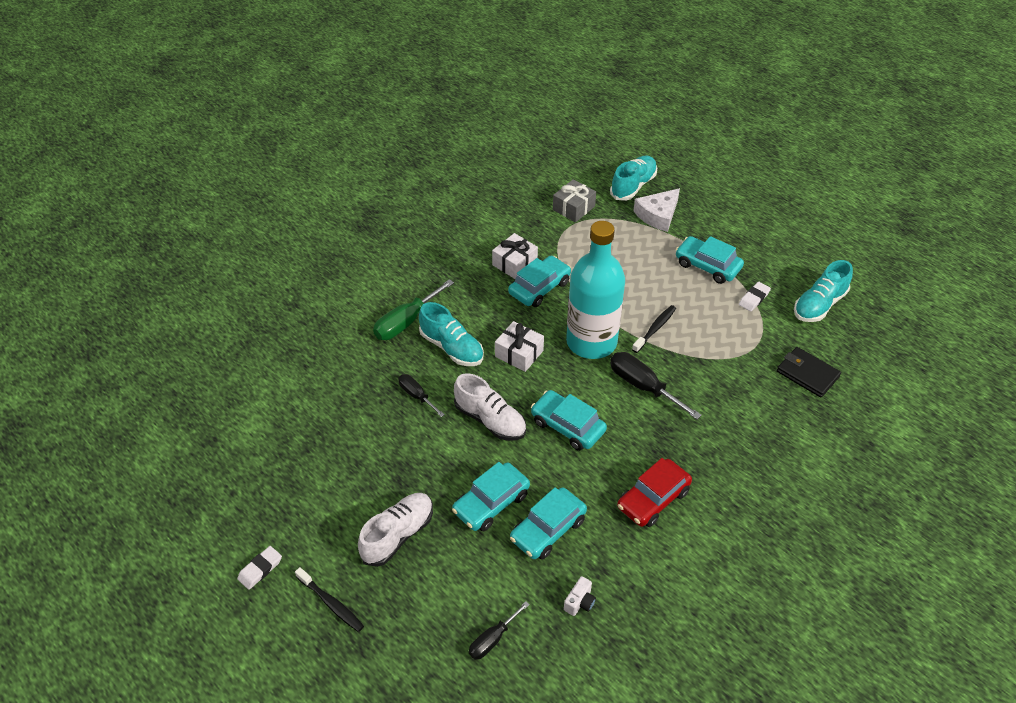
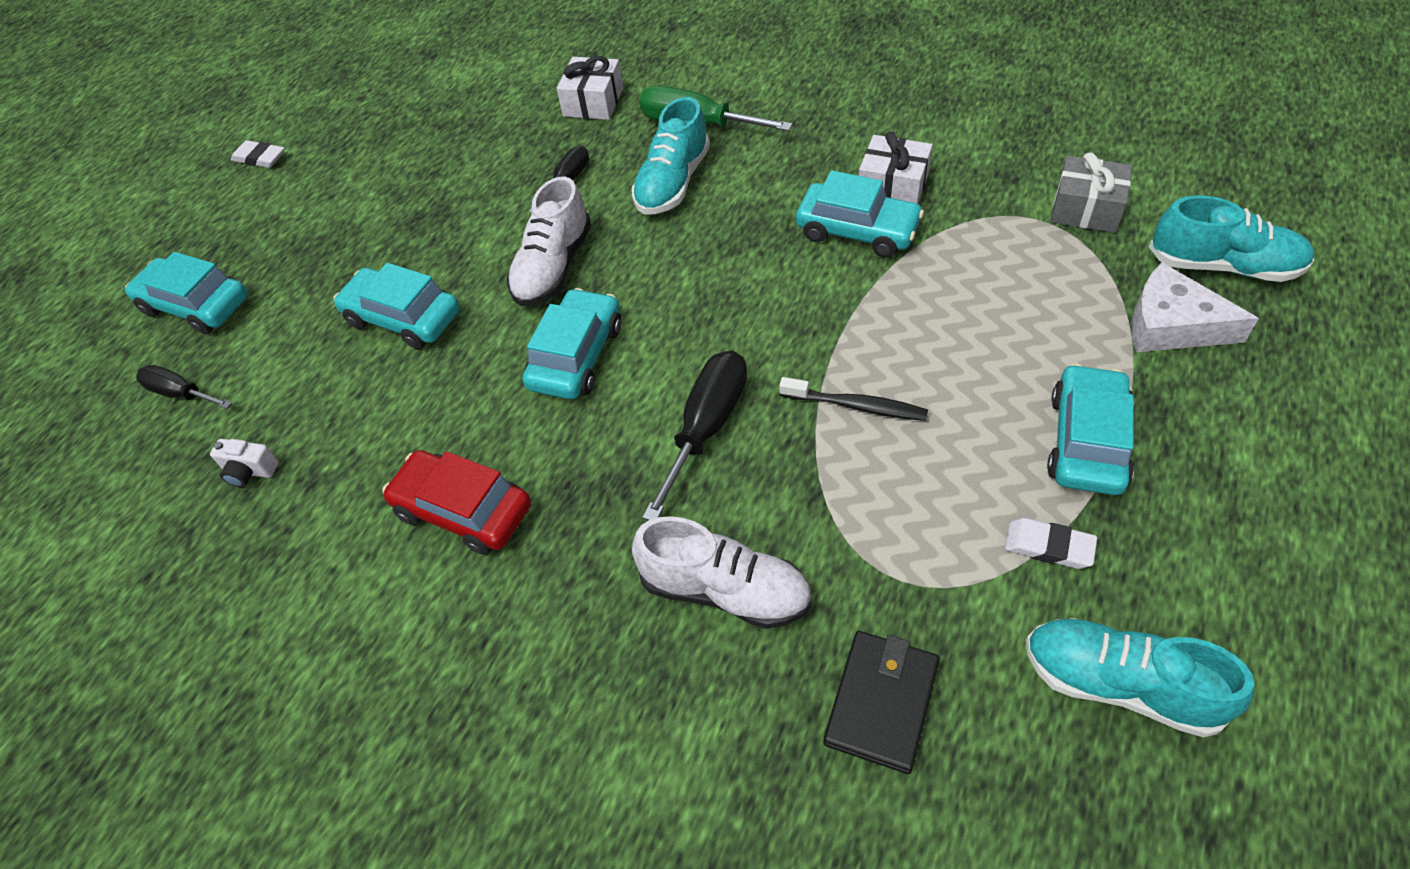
camera: 75 degrees right, 5 degrees up
(331, 603) = (220, 229): black toothbrush -> none
(398, 535) = (329, 248): white shoe -> white shoe (725, 590)
(519, 353) = (699, 254): white gift -> white gift (593, 102)
(548, 529) = (371, 394): turquoise car -> turquoise car (196, 305)
(591, 342) = (773, 330): turquoise bottle -> none

